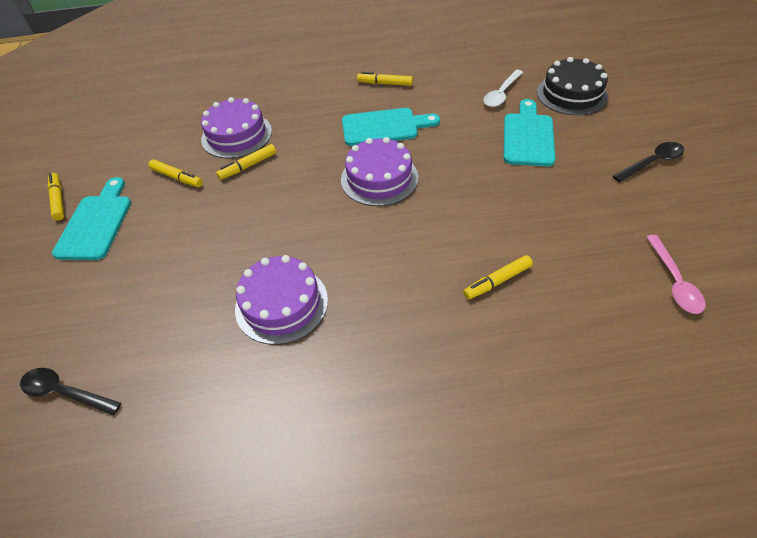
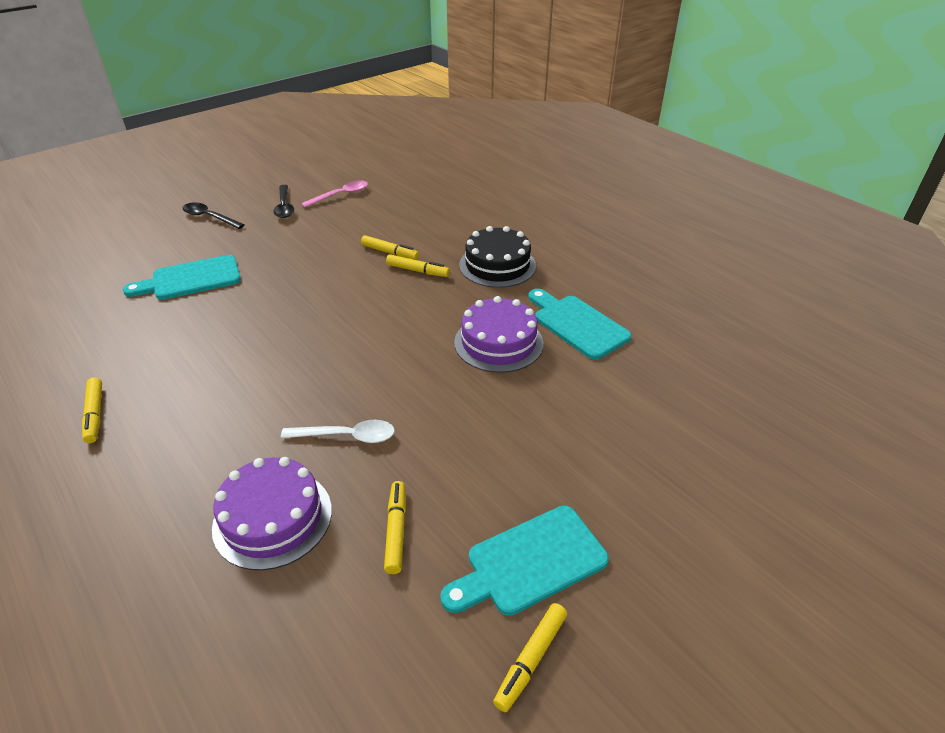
camera: 125 degrees left, 10 degrees down
(65, 392) = (694, 422): black spoon -> black spoon (284, 207)
(248, 166) = (334, 465): yellow marker -> yellow marker (418, 271)
(379, 178) = (302, 348): purple cake -> none
(384, 127) = (204, 378): turquoise cutting board -> turquoise cutting board (577, 324)
(501, 94) = (109, 313): white spoon -> white spoon (347, 436)
(571, 94) = (102, 270): black cake -> black cake (497, 265)

